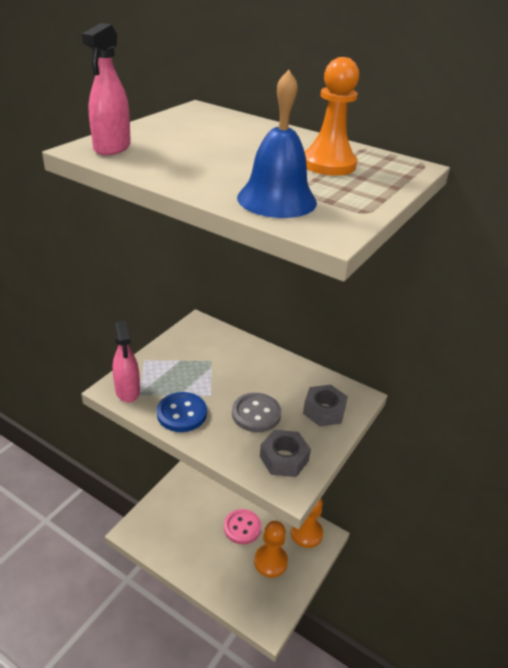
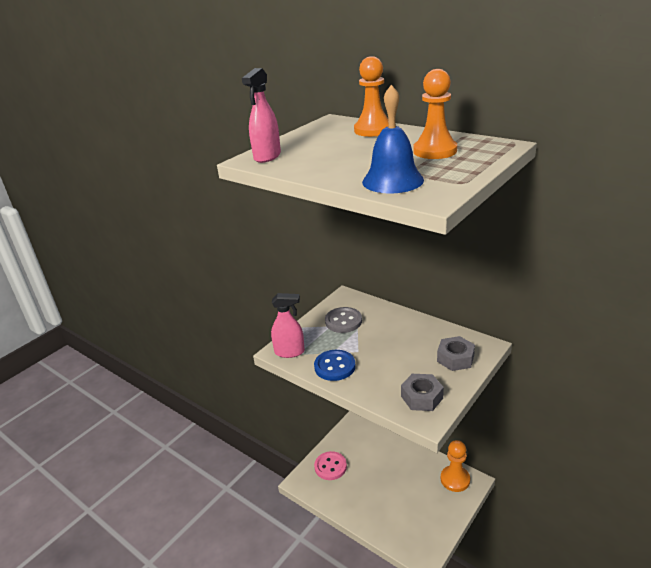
camera: 10 degrees right, 5 degrees down
(127, 391) = (290, 352): pink spray bottle -> pink spray bottle turned 75 degrees counterclockwise
(242, 527) = (396, 476): pink button -> pink button (330, 466)
(256, 414) = (397, 364): grey button -> grey button (343, 321)
(270, 561) = (423, 504): orange pawn -> orange pawn (373, 130)

